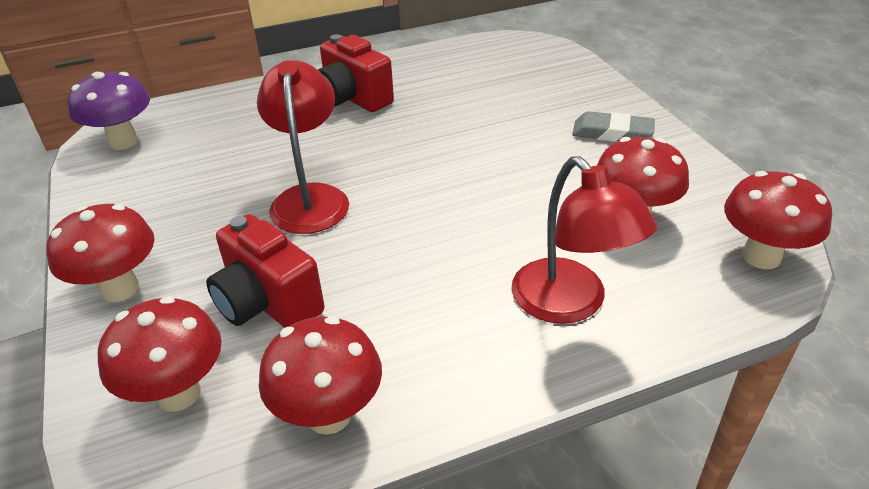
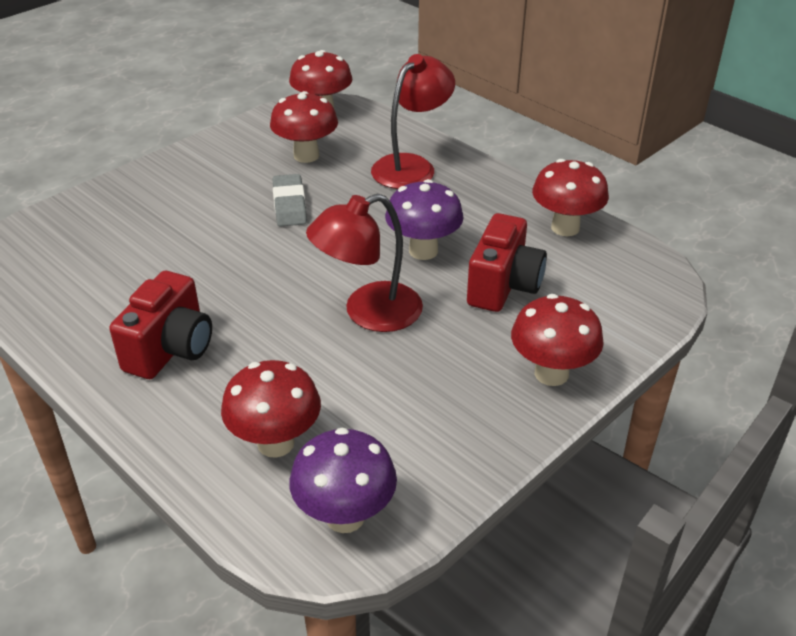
camera: 115 degrees left, 0 degrees up
(178, 393) = (605, 292): red mushroom -> red mushroom (275, 443)
(377, 260) = (423, 251): none -> purple mushroom
(612, 133) = (188, 178): grey eraser -> grey eraser (289, 205)

